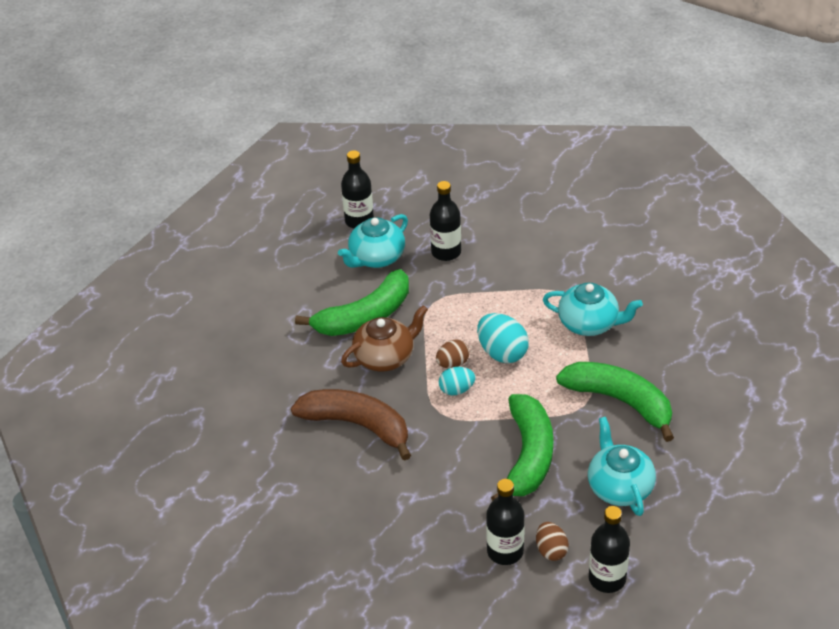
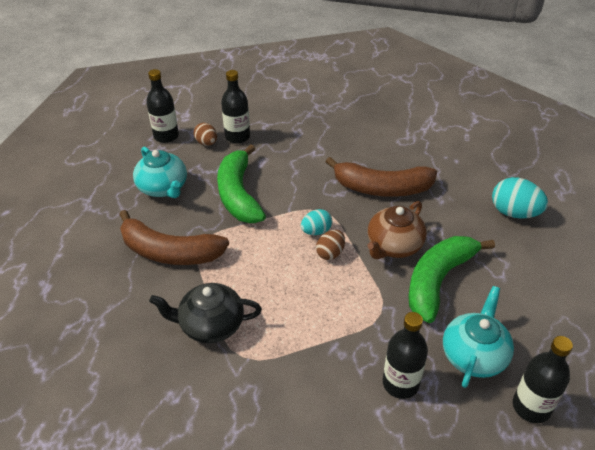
camera: 160 degrees right, 0 degrees up
(502, 353) = (289, 273): turquoise egg -> turquoise egg (514, 213)
(589, 323) = (211, 325): turquoise teapot -> black teapot
(620, 401) = (169, 252): green banana -> brown banana

